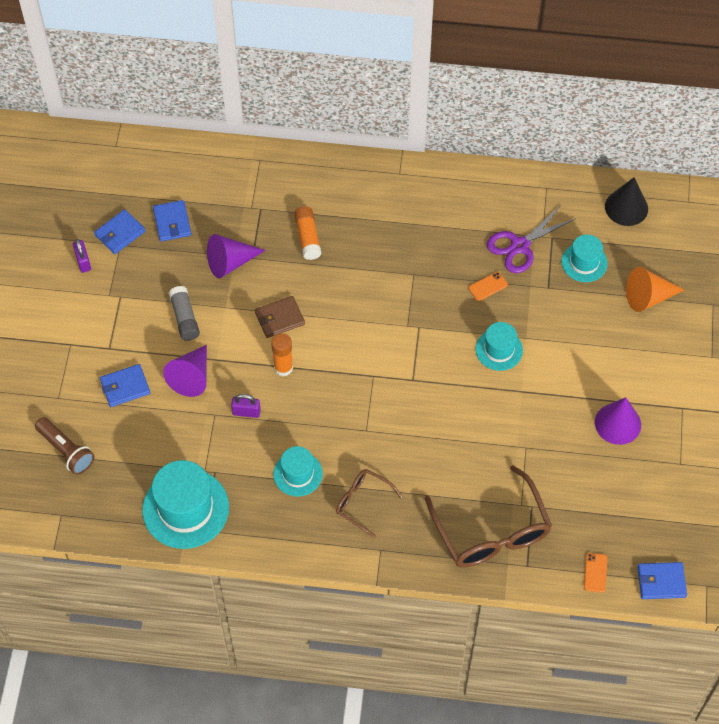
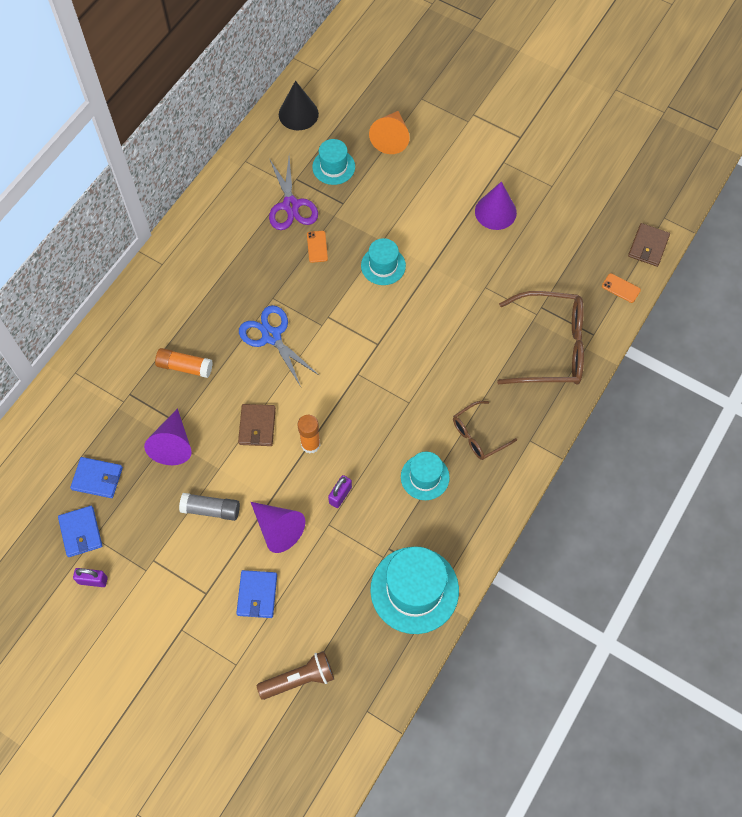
camera: 65 degrees left, 5 degrees up
(374, 290) = (271, 336): none -> blue scissors
(661, 582) = (648, 246): blue wallet -> brown wallet

